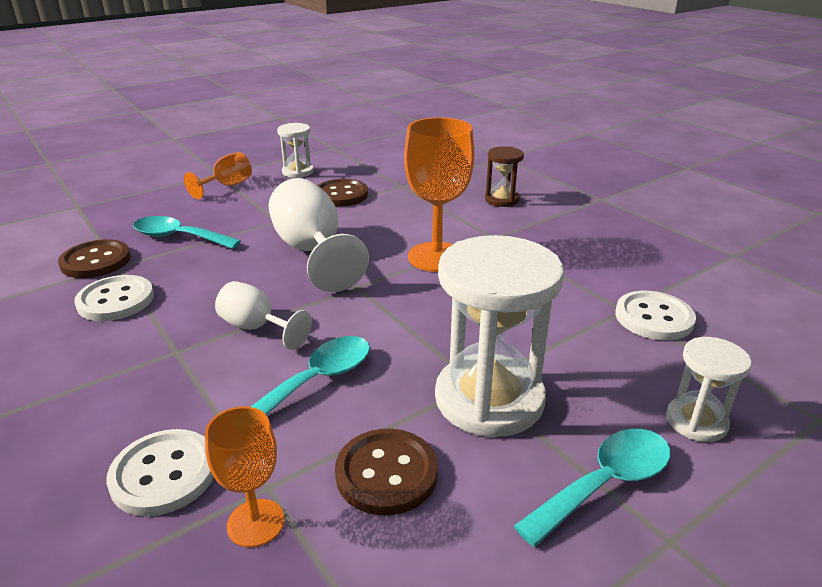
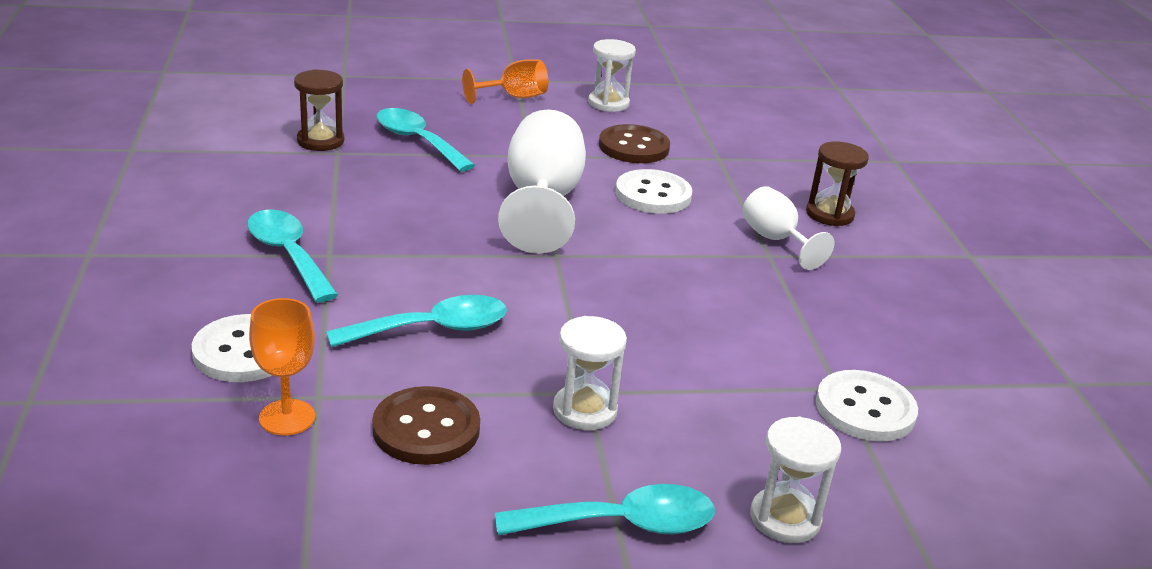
camera: 25 degrees right, 0 degrees up
(96, 261) = (320, 141): brown button -> brown hourglass
(116, 300) = (311, 187): white button -> white button (653, 194)
(138, 365) = (288, 255): none -> turquoise spoon
(257, 328) = (419, 260): white goblet -> white goblet (776, 240)
(436, 257) = (675, 254): orange goblet -> none
(489, 399) = (585, 410): white hourglass -> white hourglass, size x0.52

